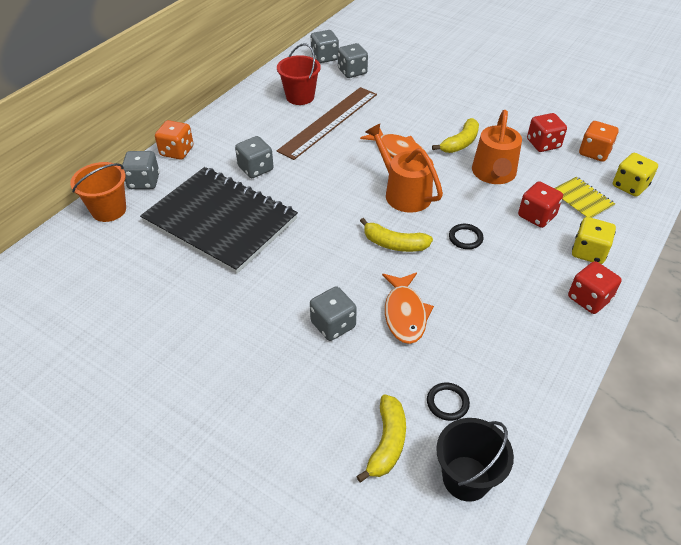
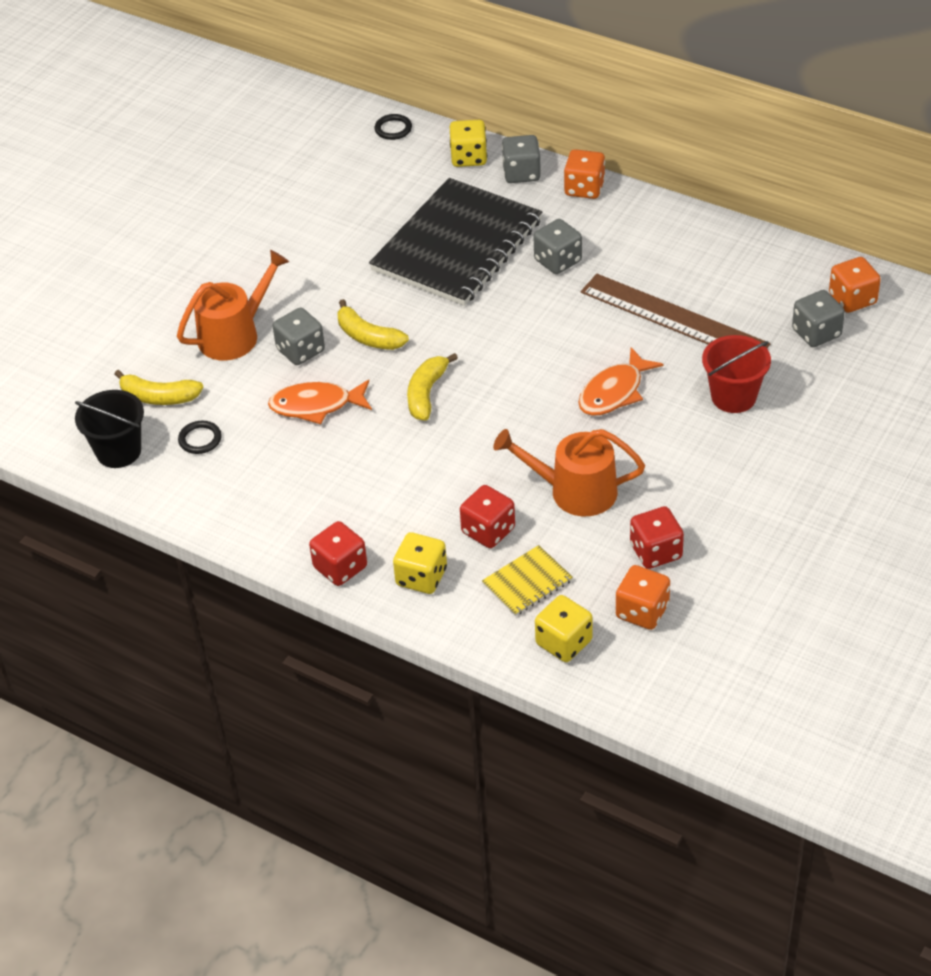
camera: 90 degrees right, 0 degrees up
(109, 210) = (469, 157): orange bucket -> yellow dice
(300, 97) = (732, 283): red bucket -> red bucket (733, 397)
(324, 57) = (852, 299): grey dice -> orange dice
(404, 193) = (524, 399): orange watering can -> orange watering can (234, 335)
(460, 143) = (644, 457): yellow banana -> yellow banana (368, 337)
(465, 238) = (441, 458): black ring -> black ring (393, 129)

